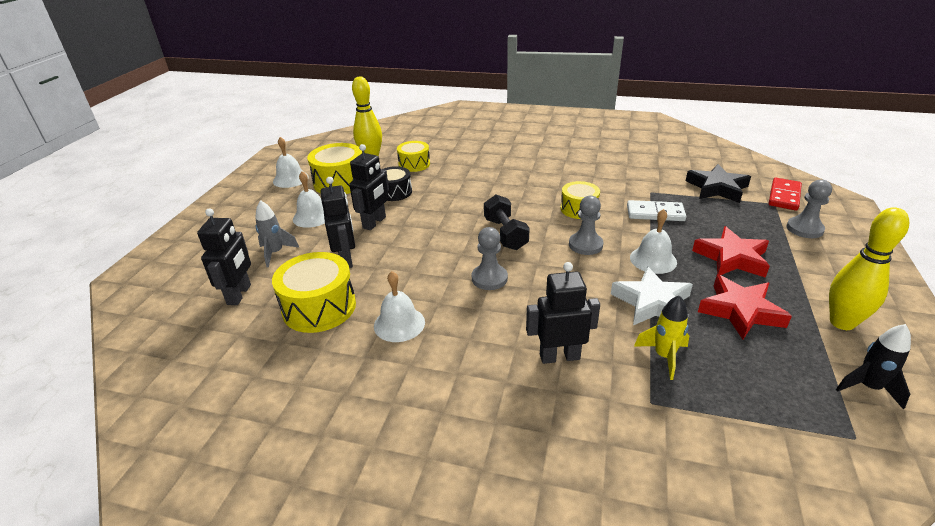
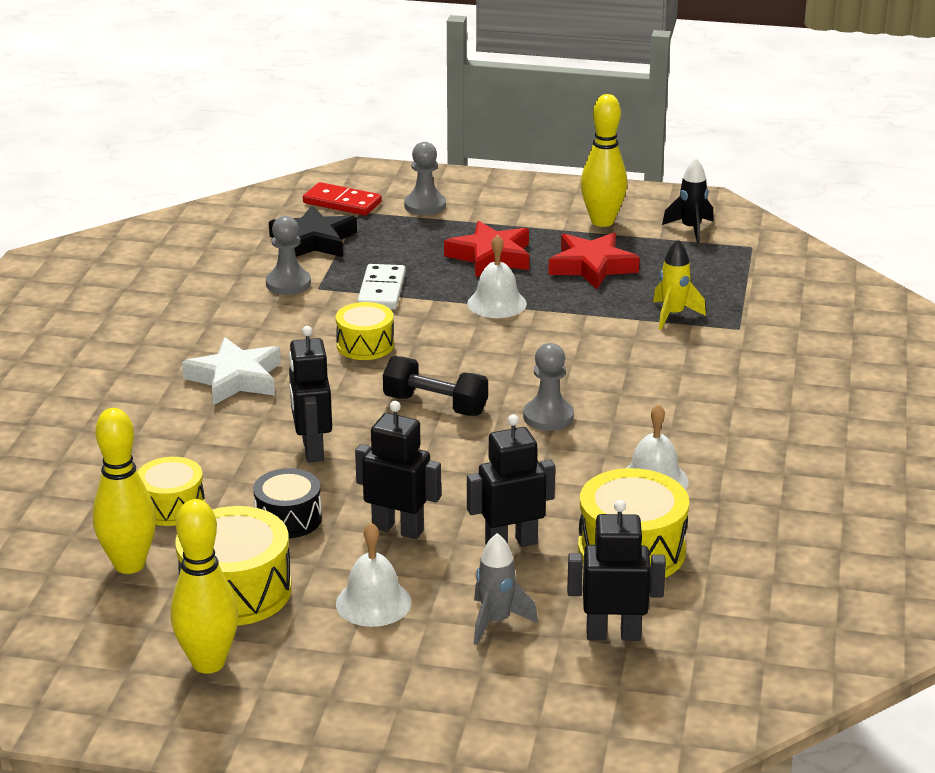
camera: 95 degrees left, 5 degrees down
(290, 179) = (208, 663): white bell -> yellow bowling pin
(505, 234) = (435, 405): black dumbbell -> black dumbbell turned 45 degrees clockwise
(559, 356) = (687, 372): black robot -> black robot (312, 449)
(585, 245) = (464, 345): grey pawn -> grey pawn (288, 284)
(652, 303) = (585, 312): white star -> white star (235, 379)

